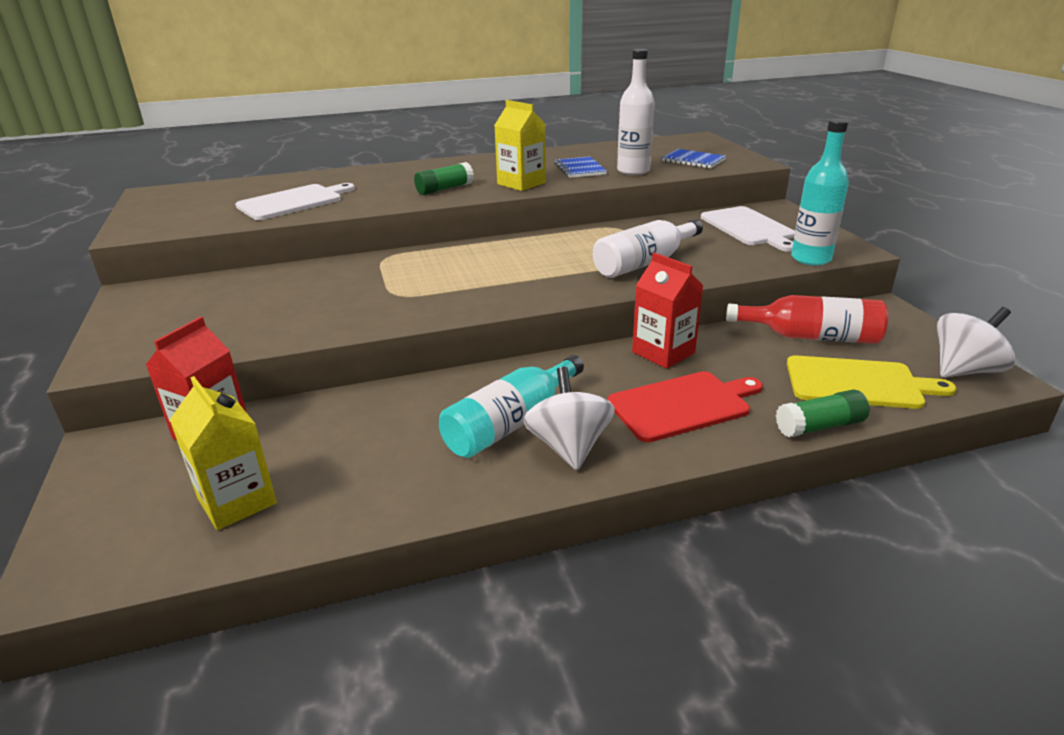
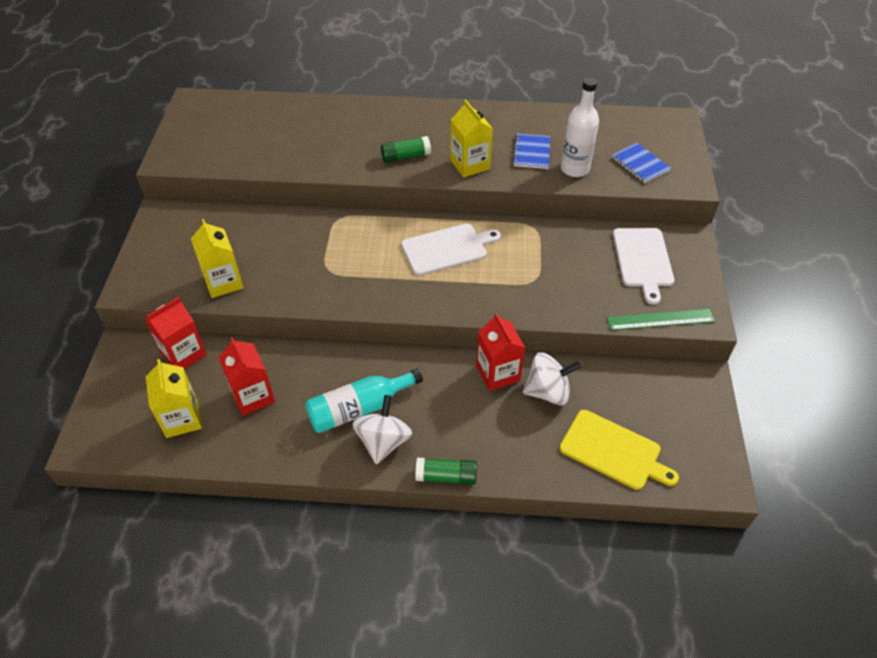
camera: 20 degrees right, 20 degrees up
(254, 330) = (223, 282): none -> yellow carton
(293, 202) = (286, 145): white cutting board -> white cutting board (447, 249)
(345, 448) = (253, 396): none -> red carton
(644, 263) = (524, 284): white bottle -> none
(682, 405) = (477, 430): red cutting board -> none
(811, 259) = (660, 319): turquoise bottle -> green ruler
(811, 336) = (618, 392): red bottle -> none
(819, 426) = (553, 481): green glue stick -> green glue stick (446, 476)
(964, 370) = (704, 465): white spinning top -> white spinning top (548, 391)

